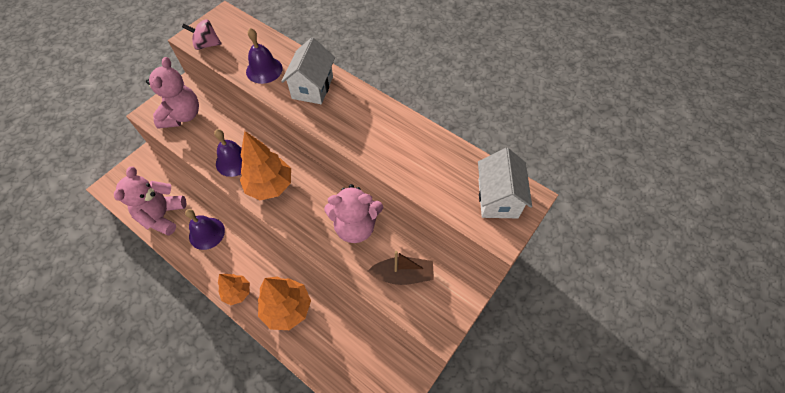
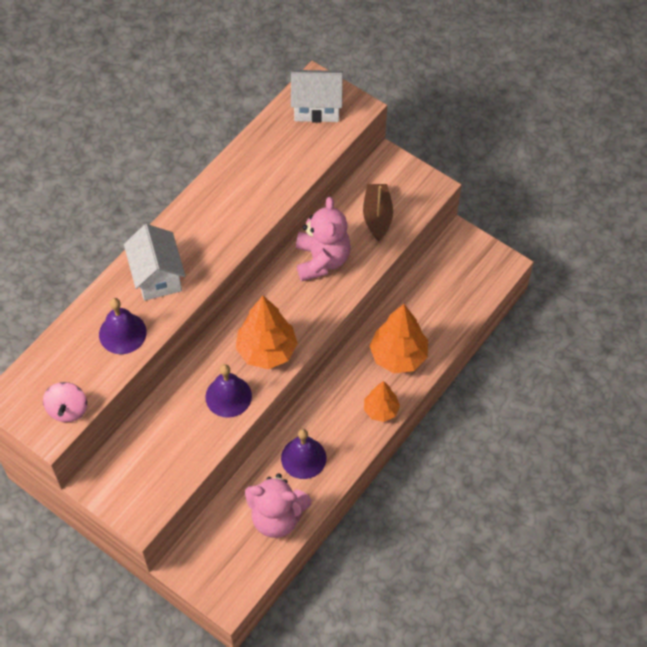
camera: 90 degrees left, 0 degrees up
(182, 116) = (148, 473): pink teddy bear -> none
(312, 87) = (157, 276): white house -> white house turned 60 degrees clockwise

